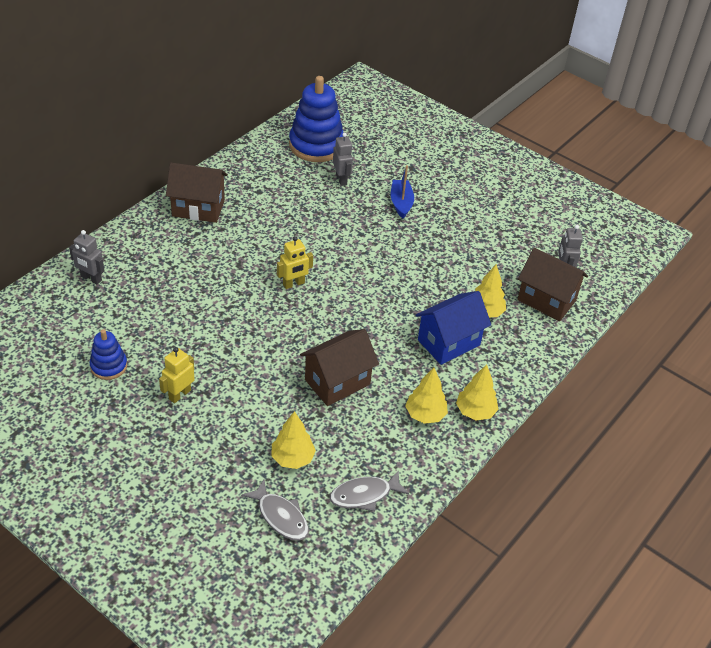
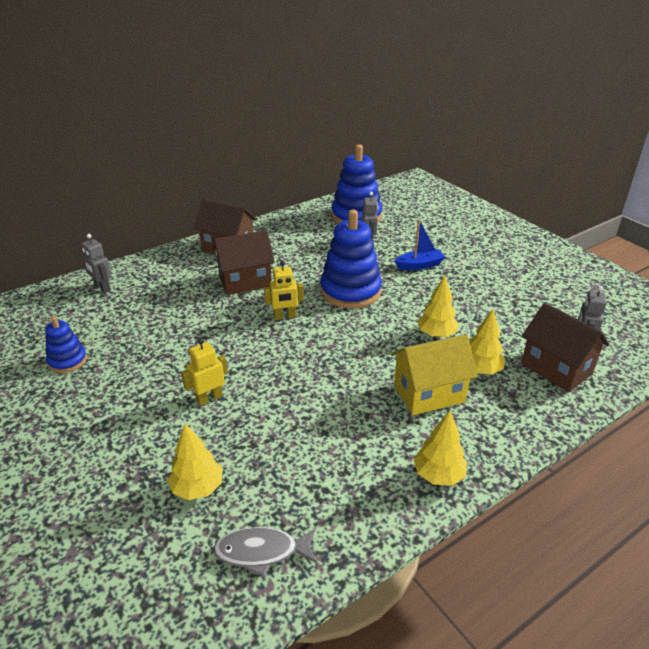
camera: 20 degrees right, 10 degrees down
(179, 394) = (117, 398): yellow robot -> yellow robot (209, 398)
(280, 516) = (147, 557): grey fish -> none
(337, 382) = (287, 414): brown house -> brown house (245, 281)
(345, 245) = (350, 291): none -> blue stacking toy
(401, 203) = (419, 265): blue boat -> blue boat turned 60 degrees clockwise
(425, 414) = (375, 467): yellow tree -> yellow tree (436, 334)
(448, 342) = (429, 394): blue house -> yellow house

